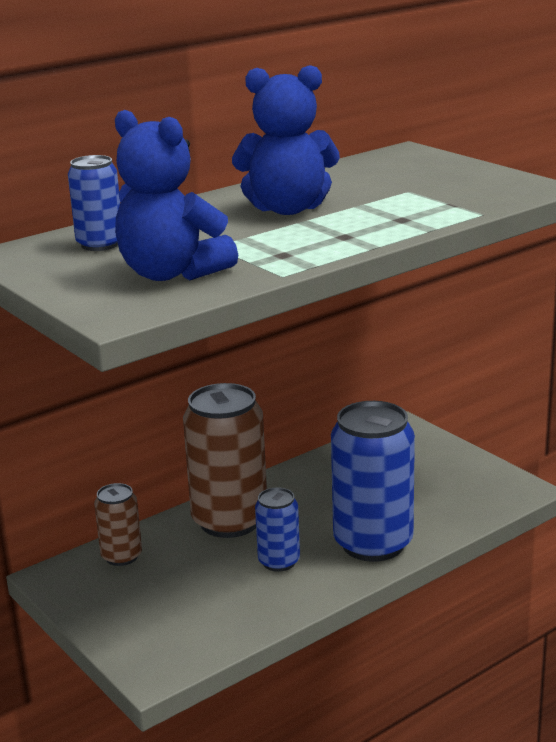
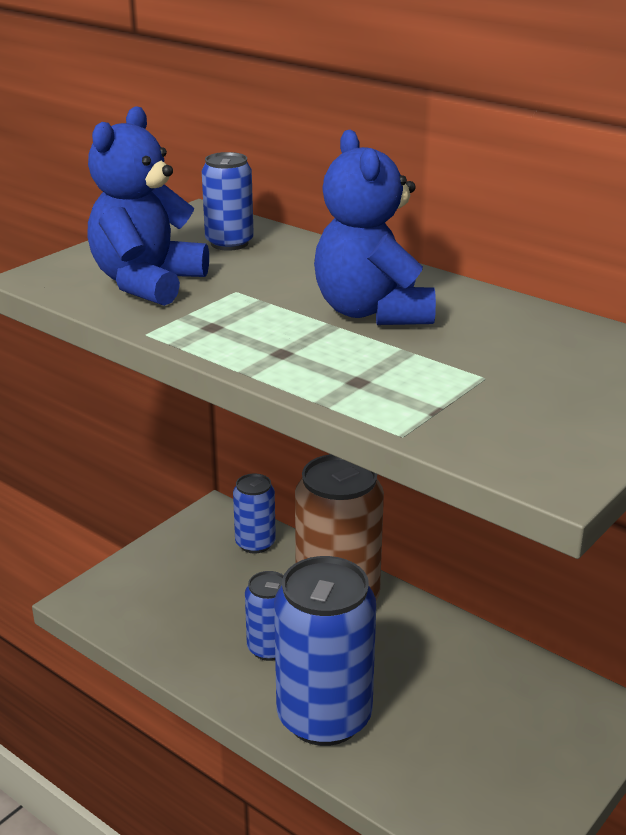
camera: 75 degrees right, 5 degrees up
(121, 556) = (255, 543): brown can -> blue can

